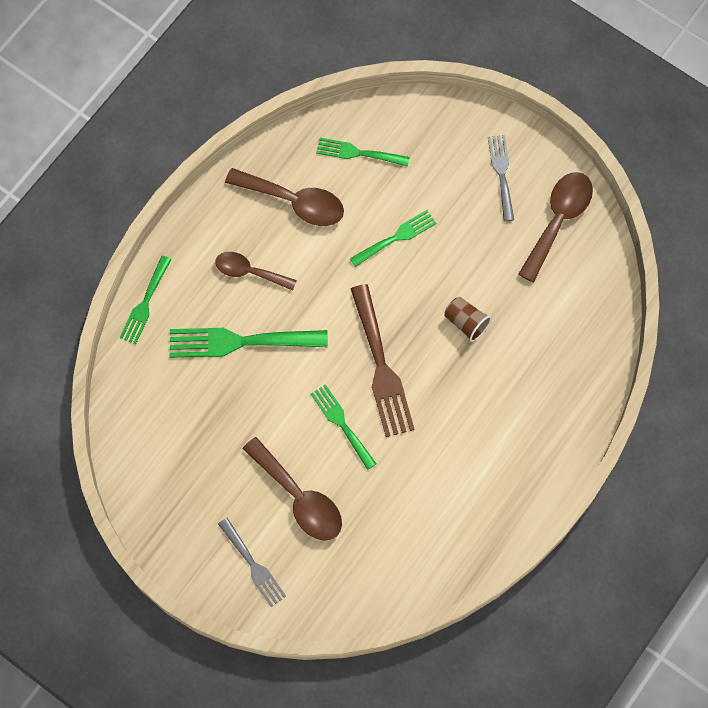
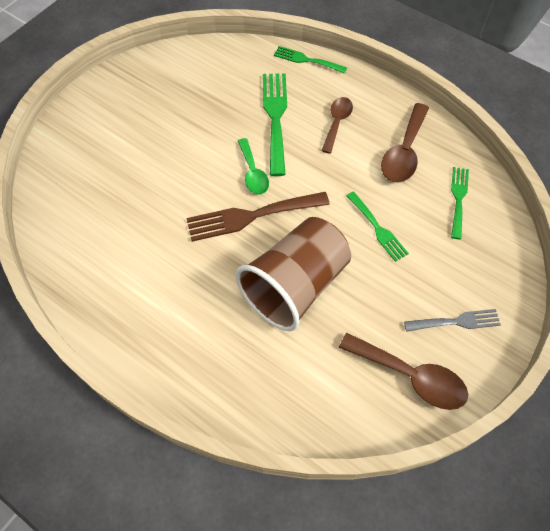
camera: 90 degrees right, 10 degrees down
(253, 565) = (88, 129): grey fork -> none
(299, 498) = (139, 158): brown spoon -> none
(322, 366) = (253, 173): none -> green spoon
(341, 423) = (201, 187): green fork -> none
(466, 322) = (295, 286): brown cup -> brown cup, size x2.50

